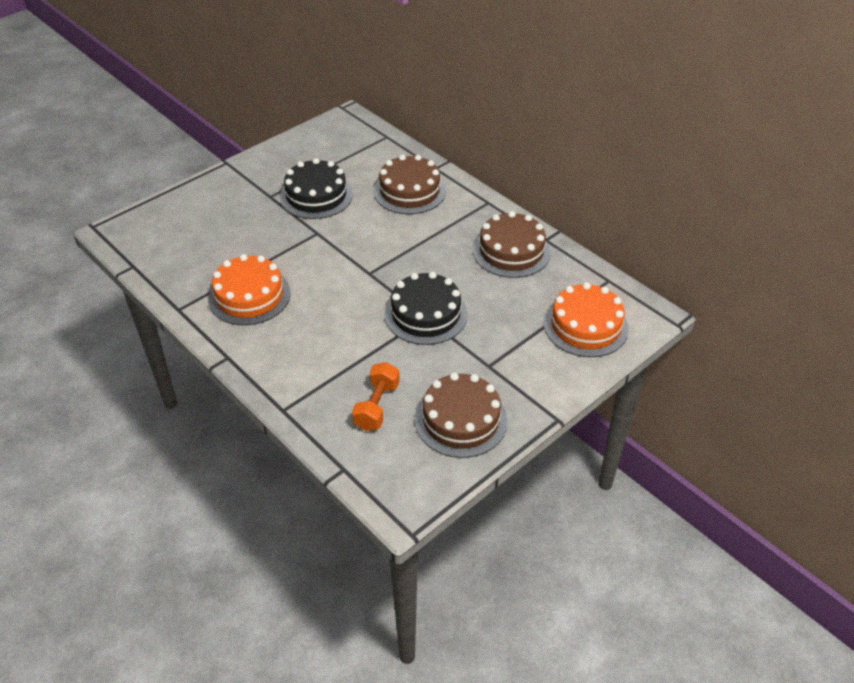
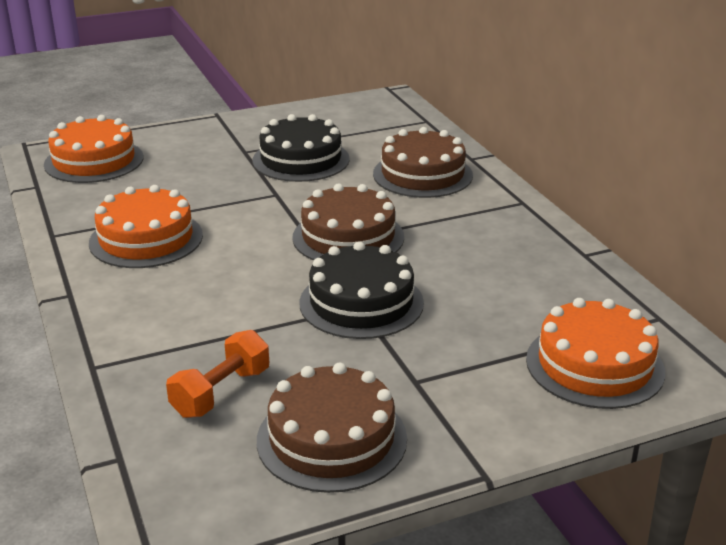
camera: 20 degrees right, 15 degrees down
(160, 231) = (94, 161): none -> orange cake
(511, 251) = (526, 258): brown cake -> brown cake (348, 237)

